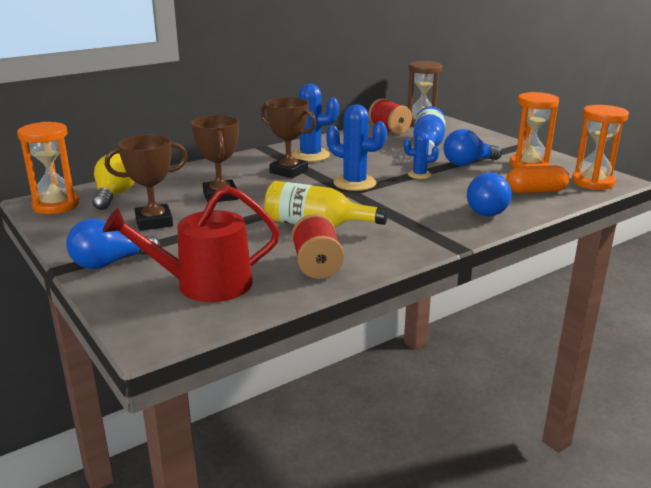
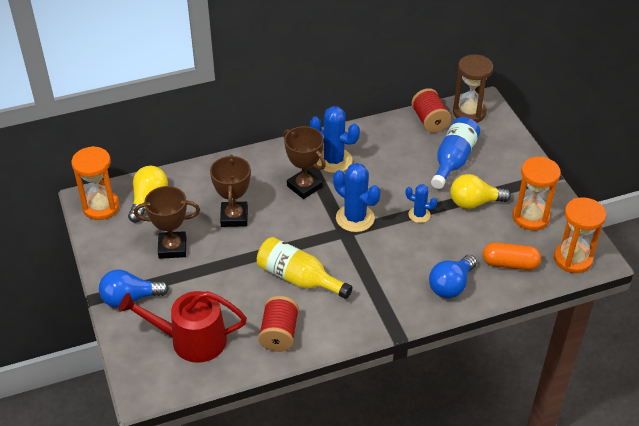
camera: 15 degrees right, 20 degrees up
(468, 163) = (474, 203): blue light bulb -> yellow light bulb

